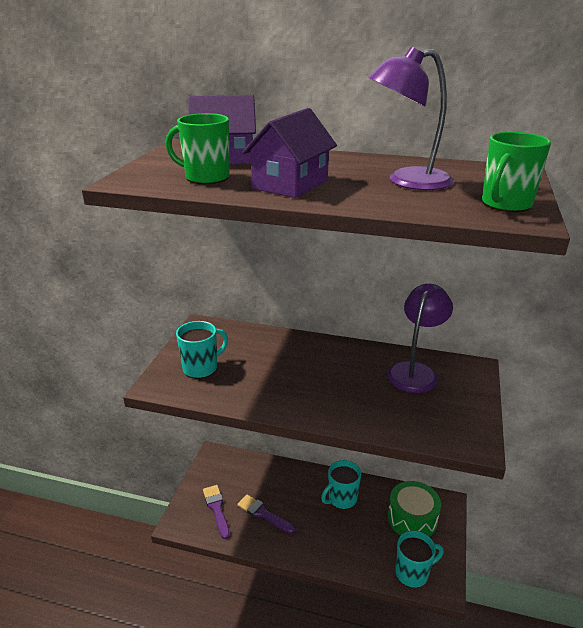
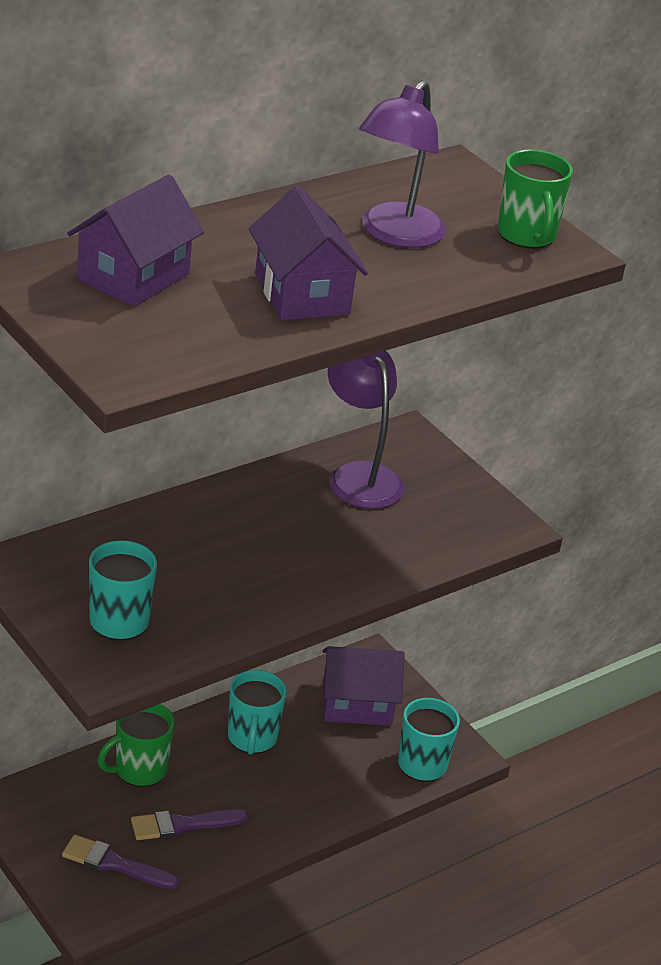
camera: 55 degrees left, 5 degrees up
(205, 177) = (195, 325): green mug -> green mug (139, 770)
(412, 519) = (356, 704): green drum -> purple house

